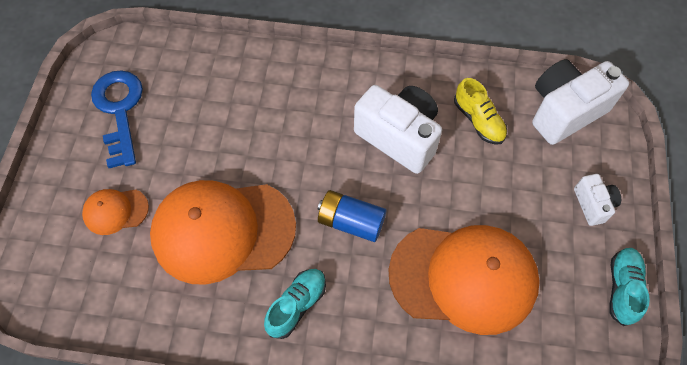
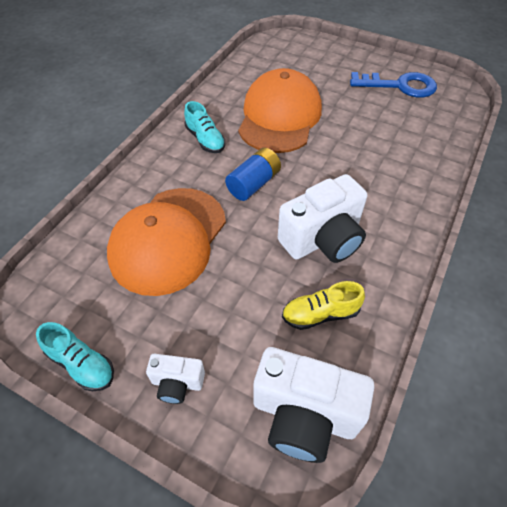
camera: 110 degrees right, 10 degrees down
(115, 211) = (316, 74): orange cap -> none
(564, 111) = (304, 415): white camera -> white camera turned 120 degrees clockwise

